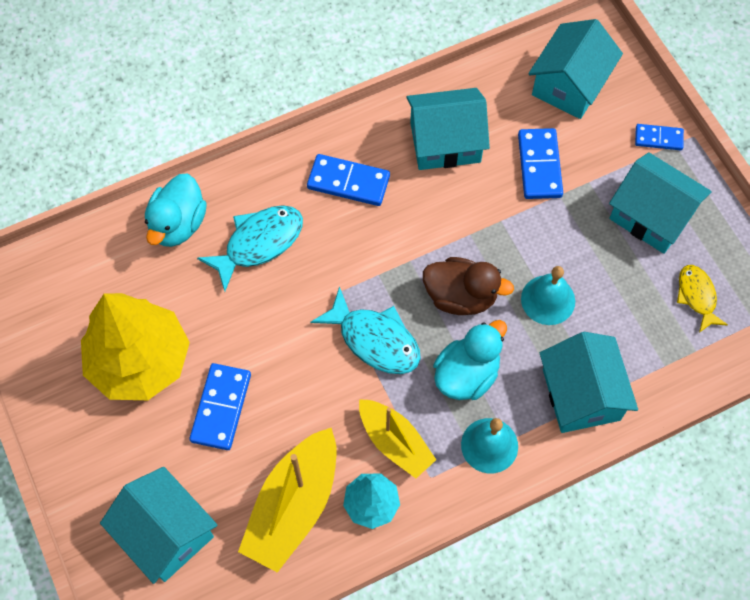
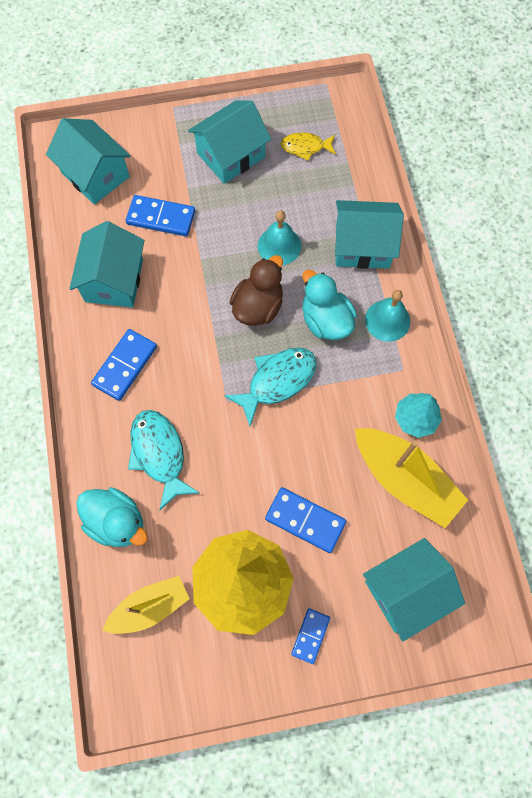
camera: 75 degrees left, 5 degrees up
(395, 442) = (369, 388): yellow boat -> yellow boat (150, 607)
(658, 138) = (166, 130): blue domino -> blue domino (310, 635)

